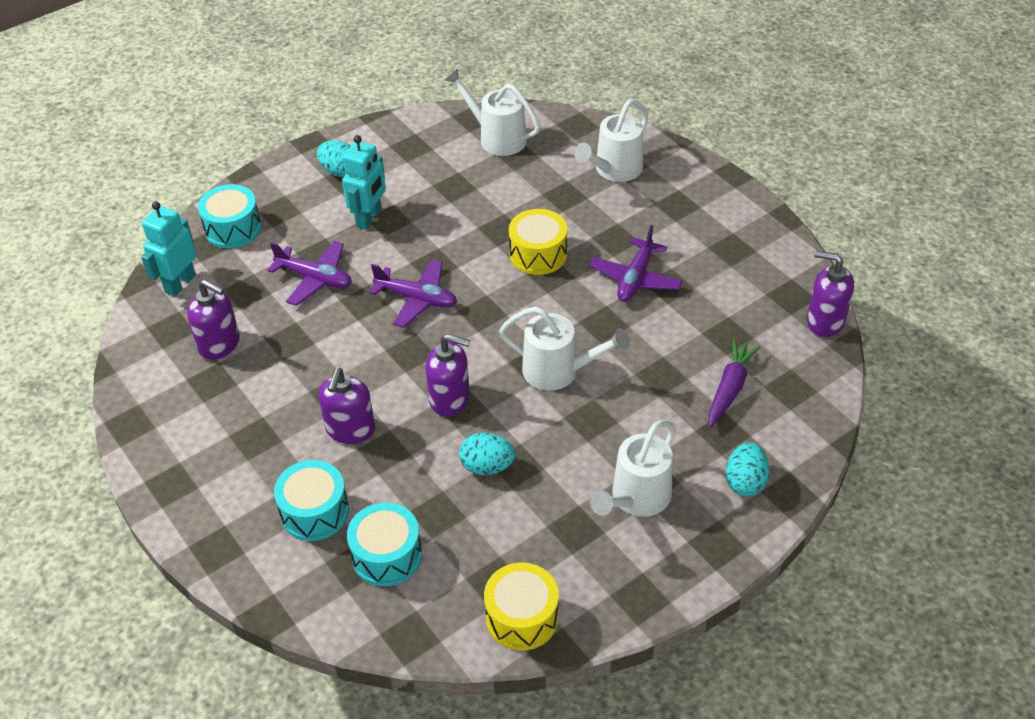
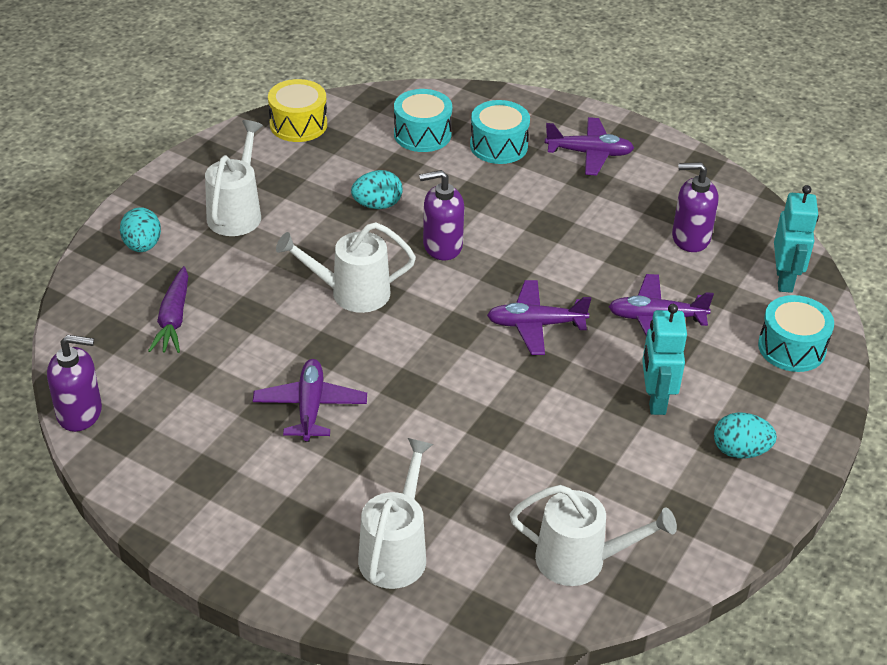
camera: 155 degrees right, 5 degrees down
(228, 472) = (589, 153): none -> purple plane
(350, 429) = (514, 203): purple soap dispenser -> none
(538, 254) = (435, 407): yellow drum -> none

